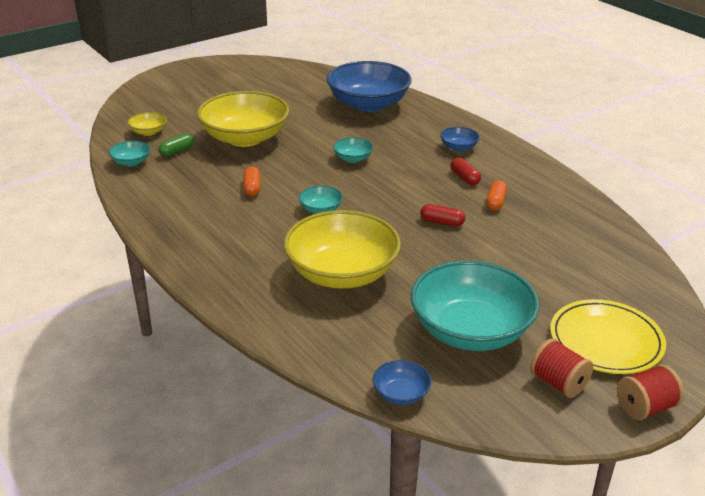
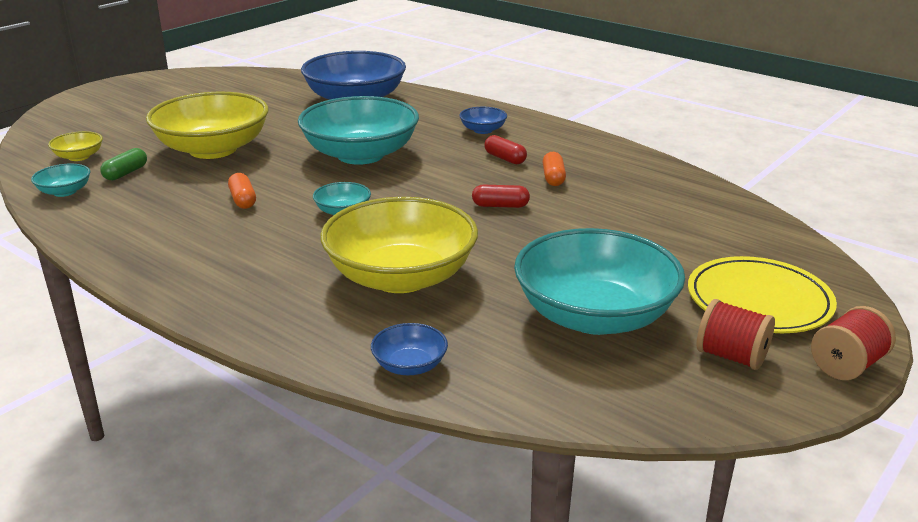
camera: 15 degrees left, 5 degrees down
(353, 158) = (360, 155): turquoise bowl -> turquoise bowl, size x2.34
(401, 394) = (543, 404): blue bowl -> blue bowl (410, 365)

